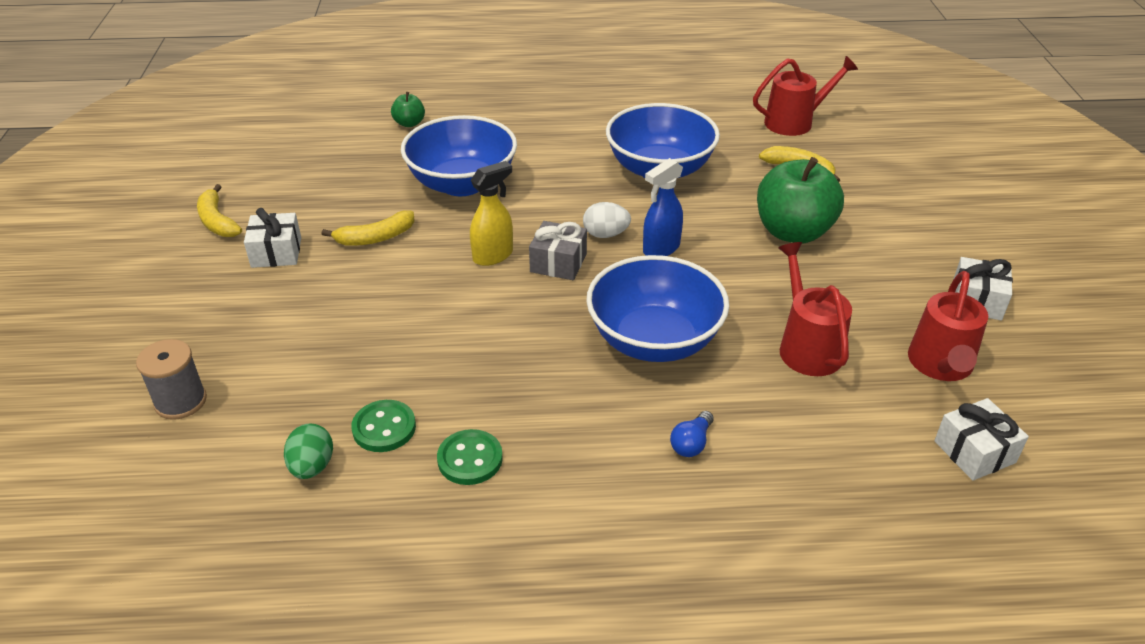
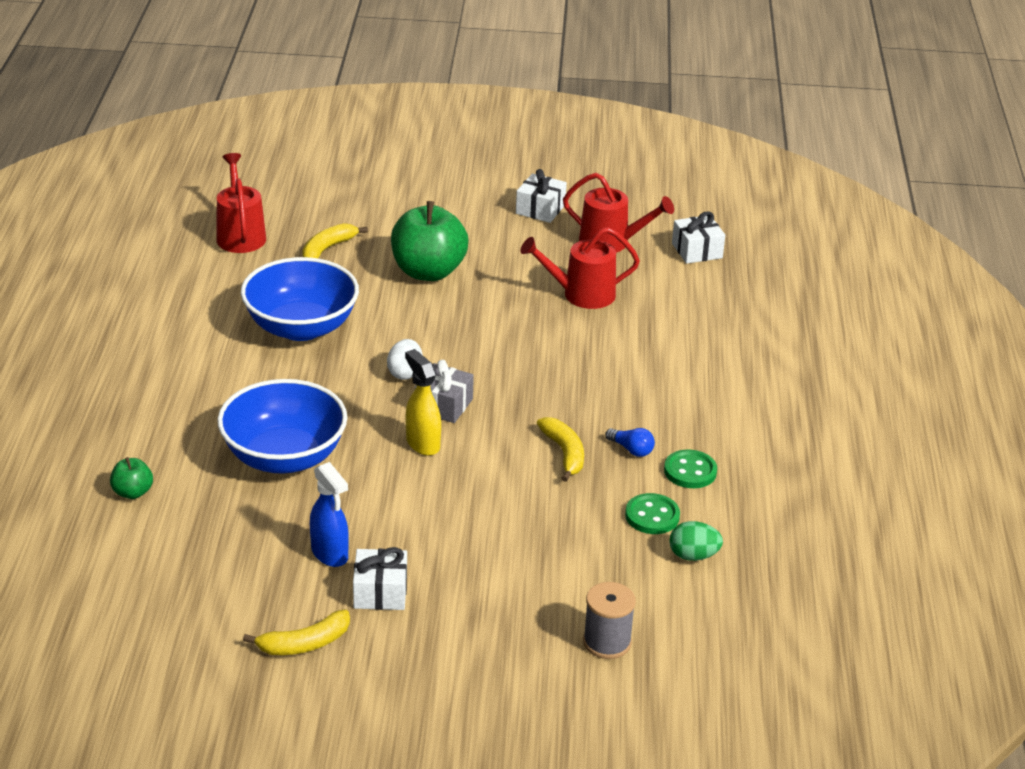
camera: 85 degrees left, 5 degrees down
(375, 238) = (371, 520): yellow banana -> yellow banana (564, 453)
(654, 340) = (562, 365): blue bowl -> none
(661, 249) = (436, 345): blue spray bottle -> blue spray bottle (330, 554)
(691, 443) = (681, 364): blue light bulb -> blue light bulb (631, 450)

